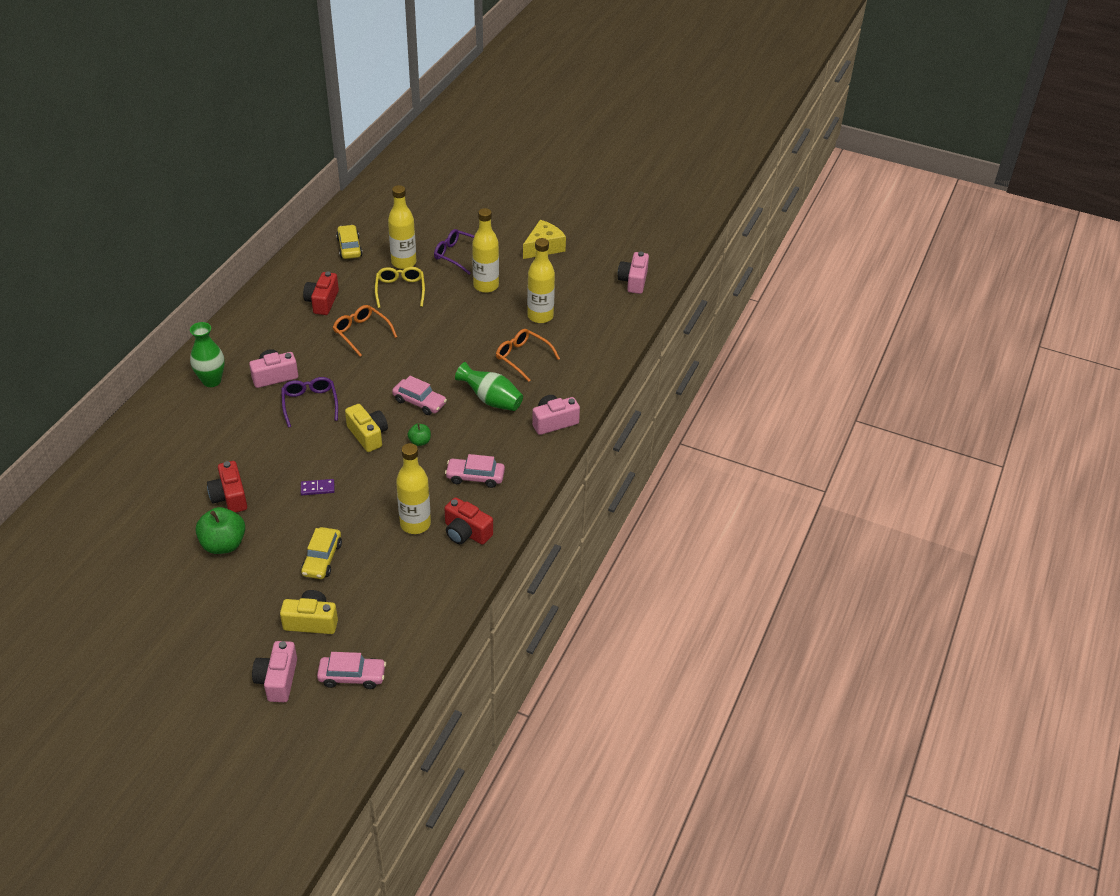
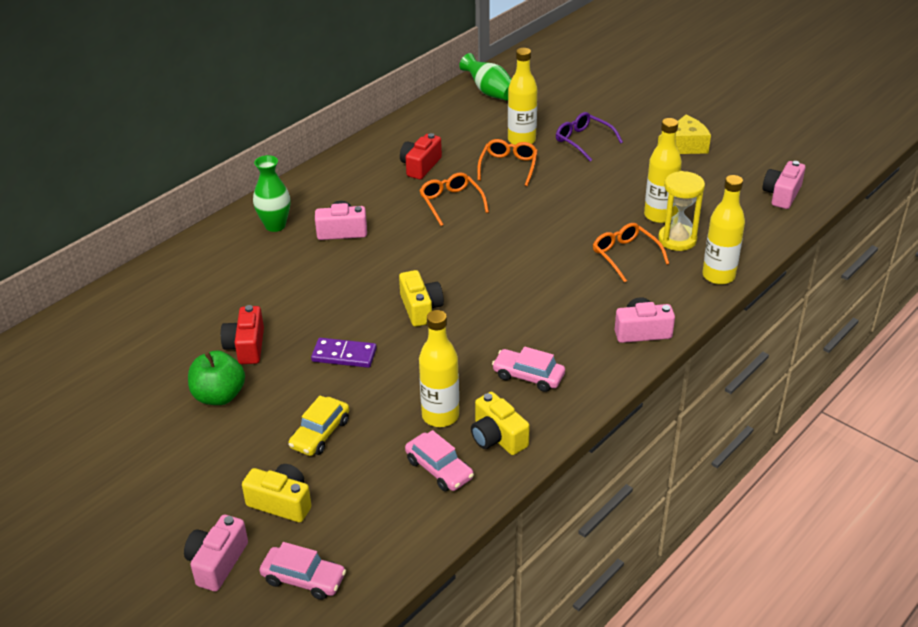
camera: 20 degrees right, 5 degrees down
(310, 404) = (369, 265): purple glasses -> none
(317, 488) = (344, 355): purple domino -> purple domino, size x1.55
(349, 247) = (468, 118): yellow car -> none
(400, 290) = (508, 167): yellow glasses -> orange glasses
(419, 402) = (491, 283): pink car -> pink car (439, 469)
(420, 442) = (476, 326): green apple -> none
(466, 532) = (497, 437): red camera -> yellow camera
(486, 286) = (605, 175): yellow bottle -> yellow bottle (718, 276)
(491, 400) = (574, 295): green vase -> green vase (489, 92)
(560, 336) = (677, 239): none -> yellow hourglass

